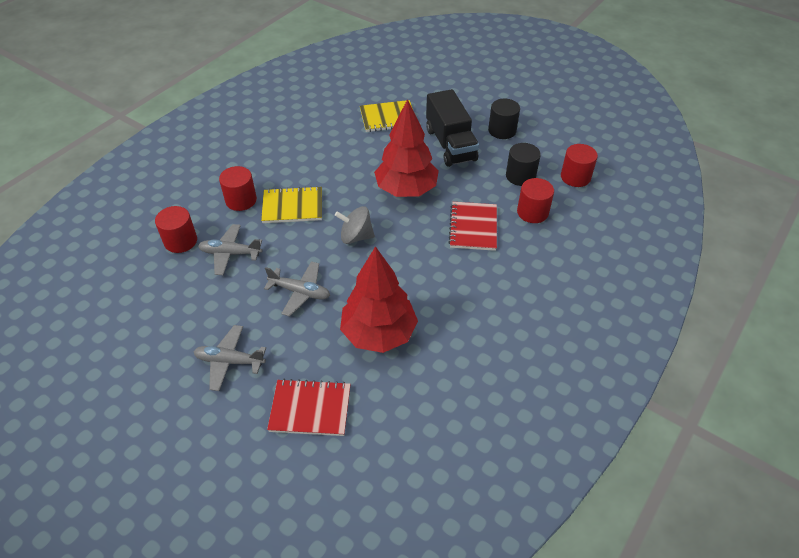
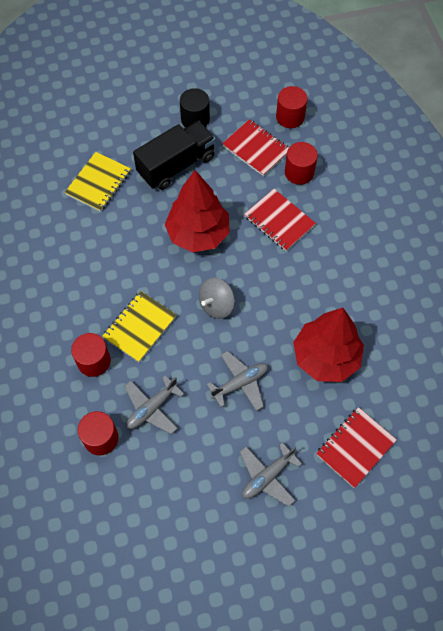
camera: 50 degrees left, 15 degrees up
(450, 144) = (176, 165): black truck -> black truck turned 60 degrees counterclockwise
(520, 176) = (256, 149): black cylinder -> red notebook

